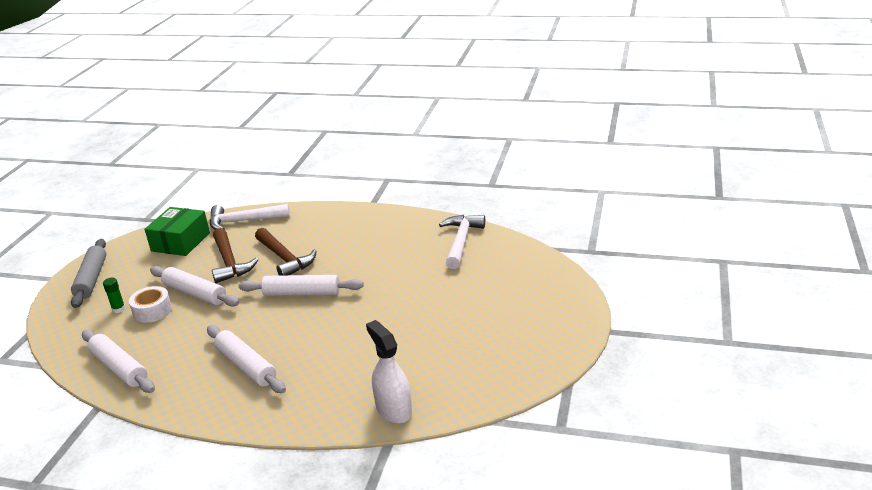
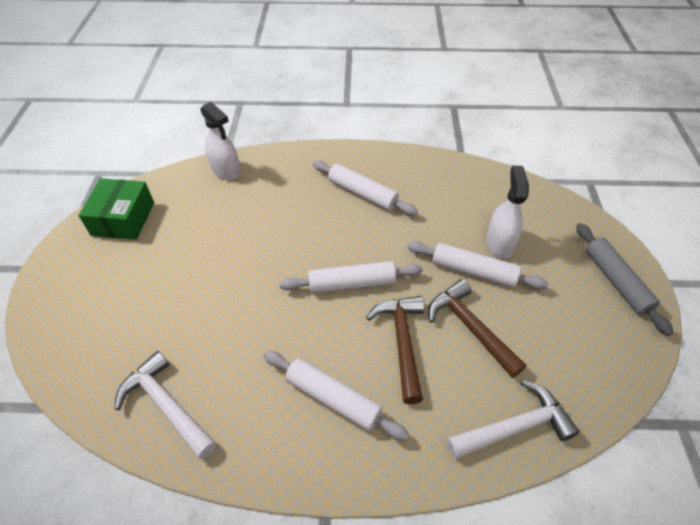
camera: 165 degrees right, 20 degrees up
(118, 309) = (538, 242): green glue stick -> none
(119, 368) = (473, 181): white rolling pin -> white rolling pin (333, 399)
(152, 311) = (499, 243): white tape -> white spray bottle
(181, 242) = (569, 364): green box -> green box (123, 219)
(285, 258) = (402, 342): brown hammer -> brown hammer turned 45 degrees clockwise
(461, 241) = (166, 405): white hammer -> white hammer turned 135 degrees clockwise

